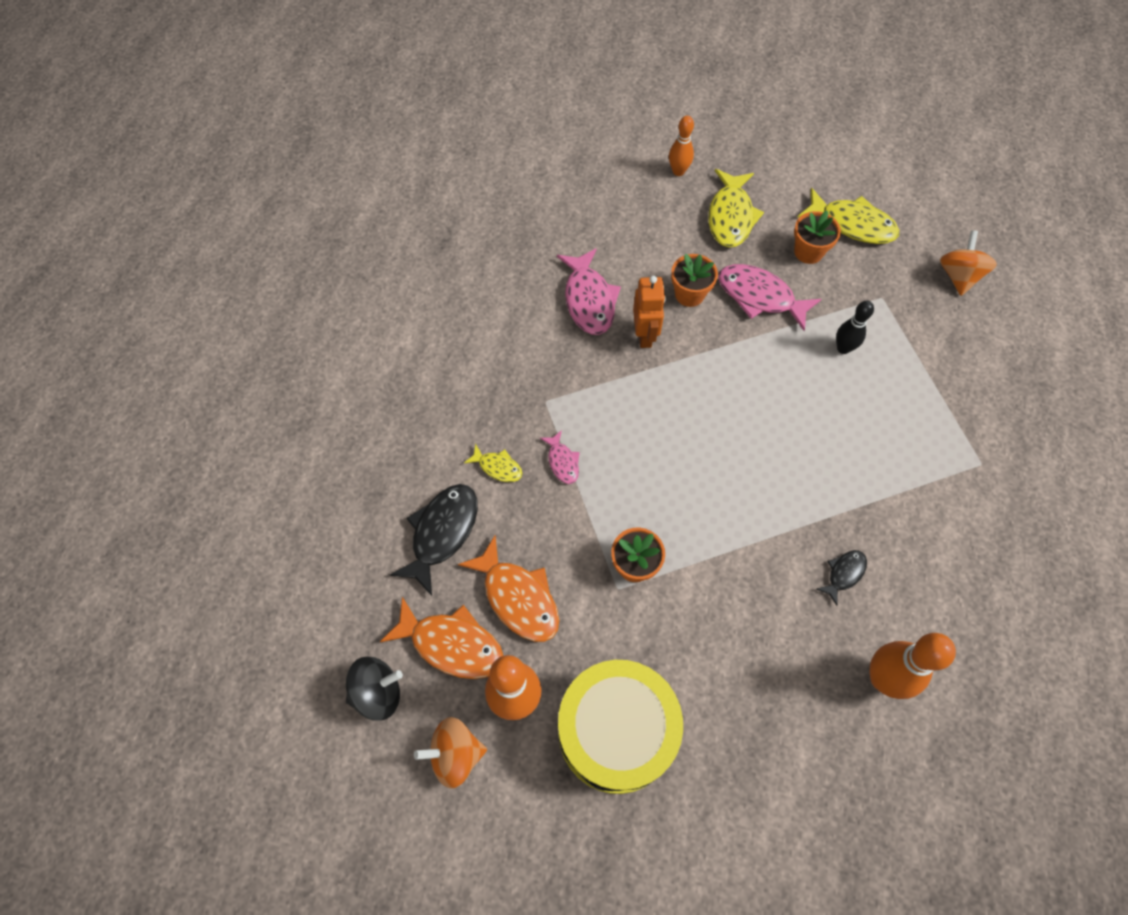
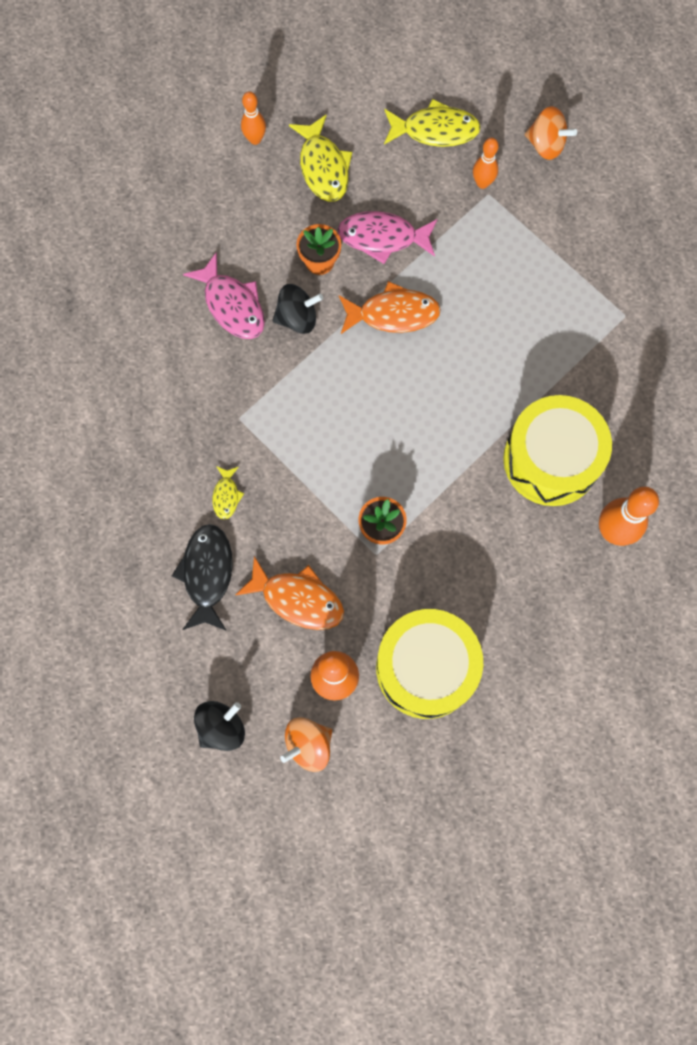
camera: 25 degrees left, 10 degrees up
(451, 644) = (262, 661): orange fish -> orange fish (393, 314)
(498, 467) = (226, 496): yellow fish -> yellow fish turned 90 degrees clockwise
(562, 462) = (280, 466): pink fish -> none
(645, 335) = (297, 318): orange robot -> black spinning top
(808, 252) = (407, 175): orange flower pot -> none
(843, 348) = (474, 257): black bowling pin -> none
(844, 573) = (551, 460): black fish -> yellow drum
(880, 286) = (482, 183): none -> orange bowling pin
(958, 276) = (546, 145): orange spinning top -> orange spinning top turned 135 degrees clockwise

